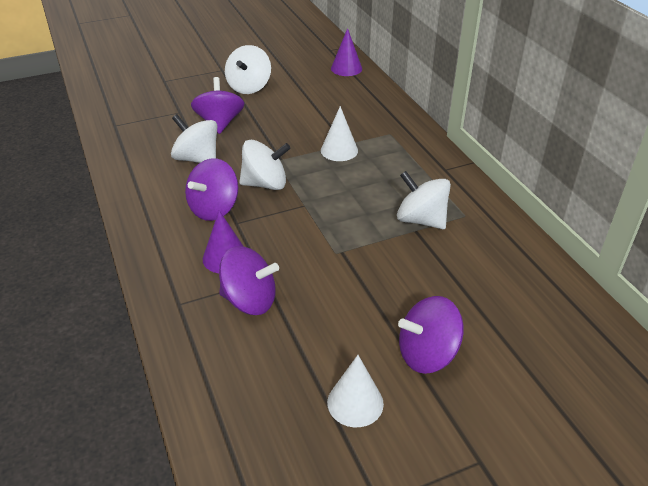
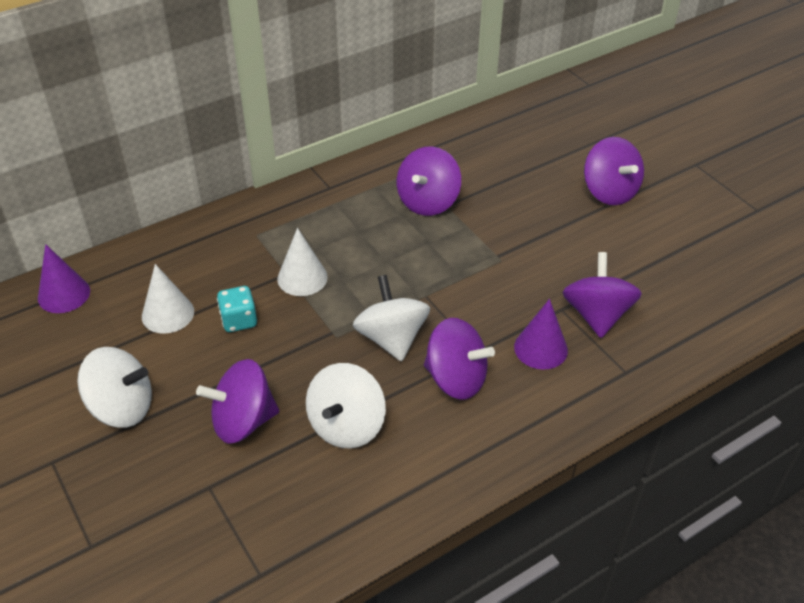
camera: 100 degrees left, 5 degrees up
(304, 124) = (239, 320): none -> turquoise dice
(355, 403) = (680, 229): white cone -> white cone (168, 314)
(421, 220) = (428, 202): white spinning top -> purple spinning top

